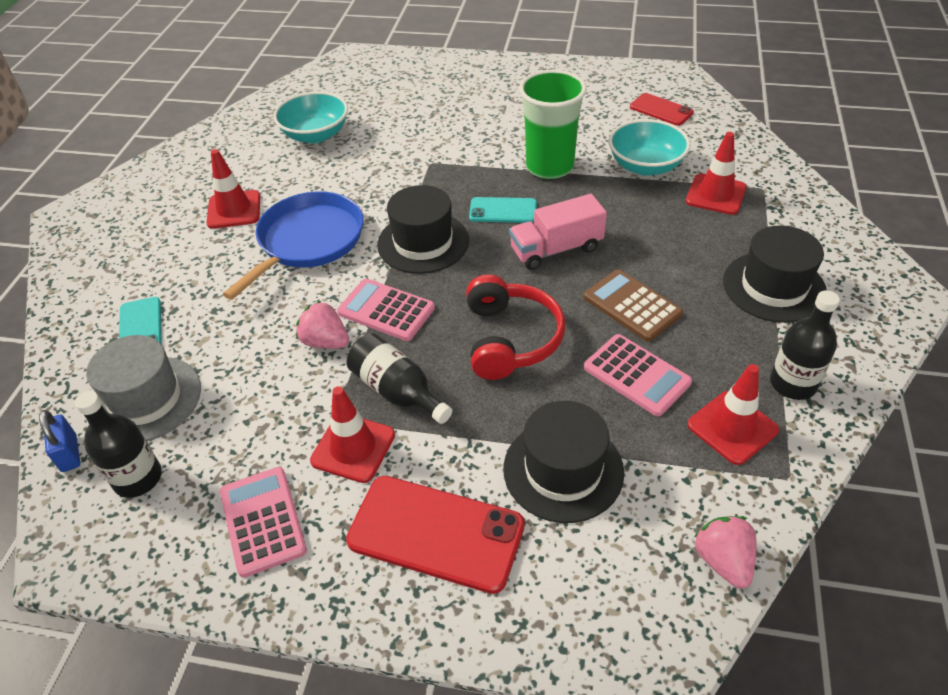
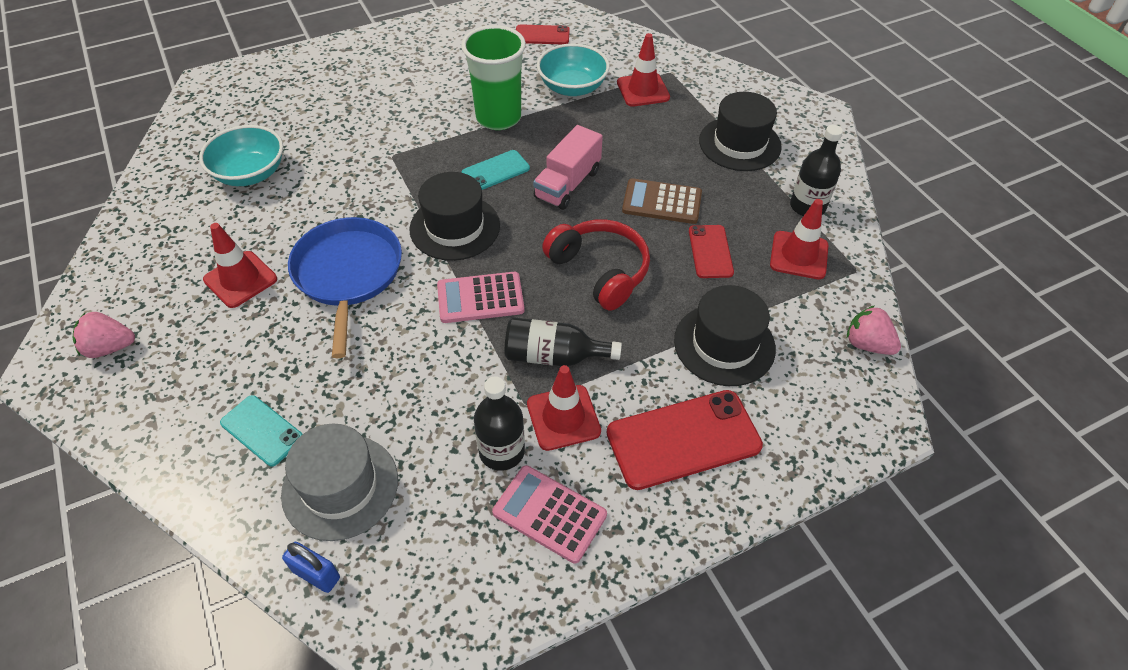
camera: 40 degrees left, 5 degrees up
(138, 478) = (406, 551): black bottle -> black bottle (502, 451)
(325, 342) = (455, 350): pink strawberry -> pink strawberry (110, 347)
(636, 375) = (710, 251): pink calculator -> red phone

